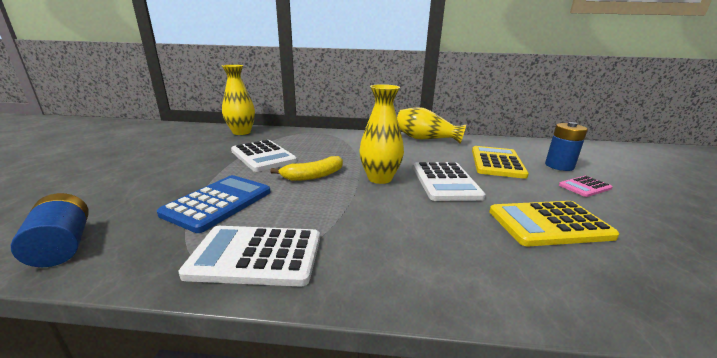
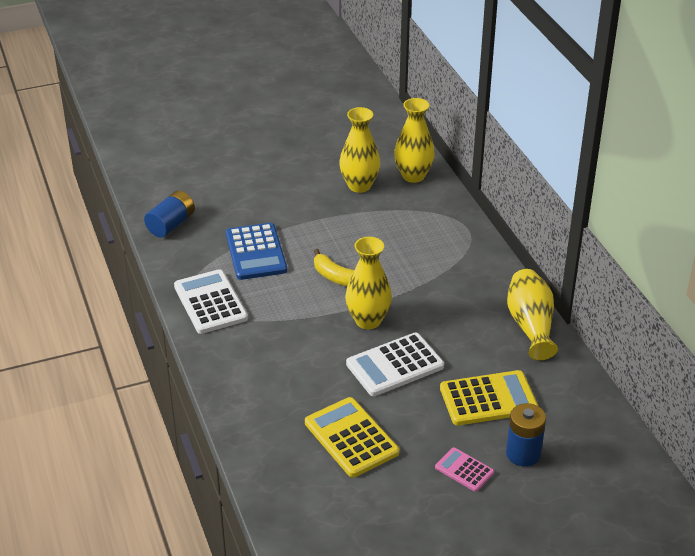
camera: 65 degrees right, 15 degrees up
(218, 146) = (359, 186): none -> yellow vase
(218, 203) = (256, 252): blue calculator -> blue calculator turned 75 degrees clockwise
(263, 156) = (359, 227): white calculator -> none

